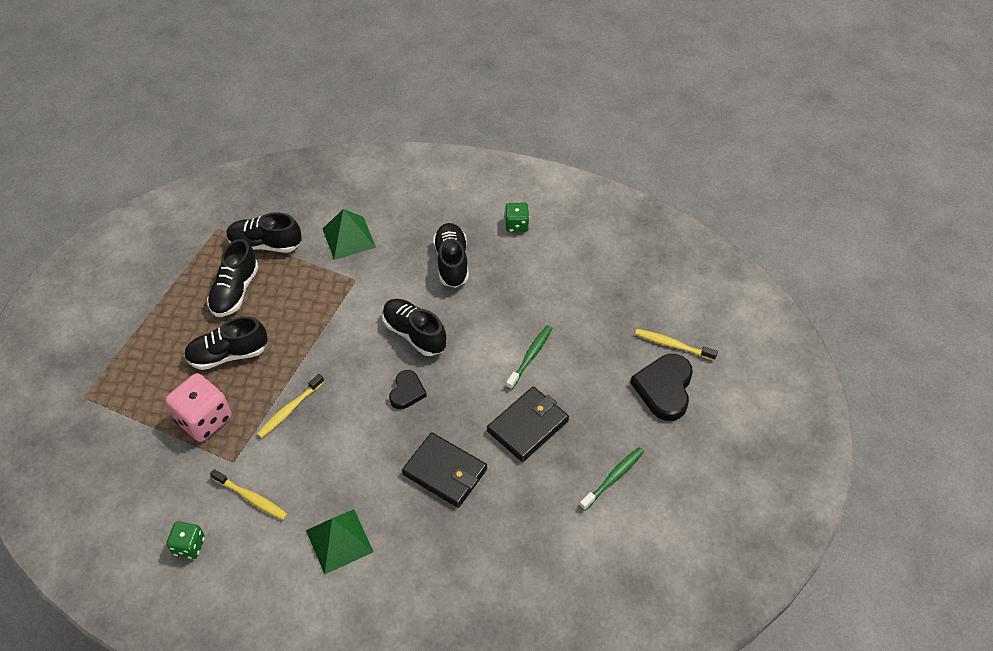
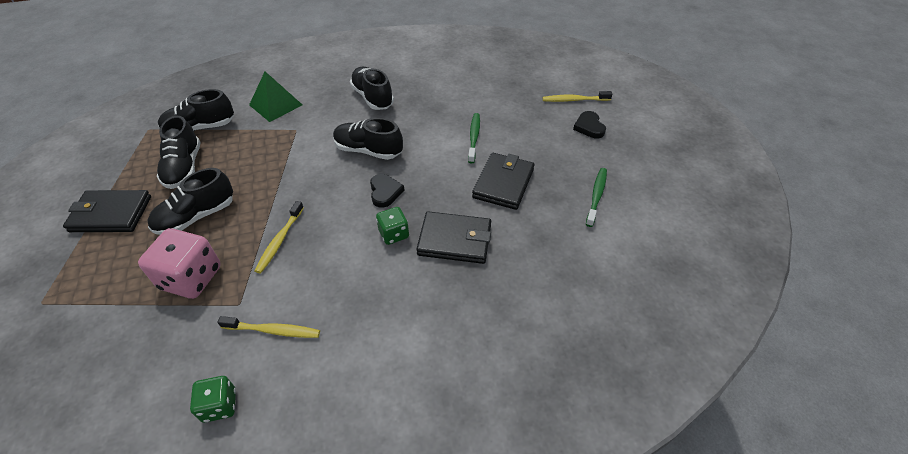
camera: 25 degrees left, 5 degrees down
(158, 323) = (111, 214): none -> black wallet
(339, 541) = (386, 335): green pyramid -> none
(517, 225) = (410, 63): green dice -> green dice (394, 234)
(664, 389) = (589, 127): black heart -> black heart, size x0.59

